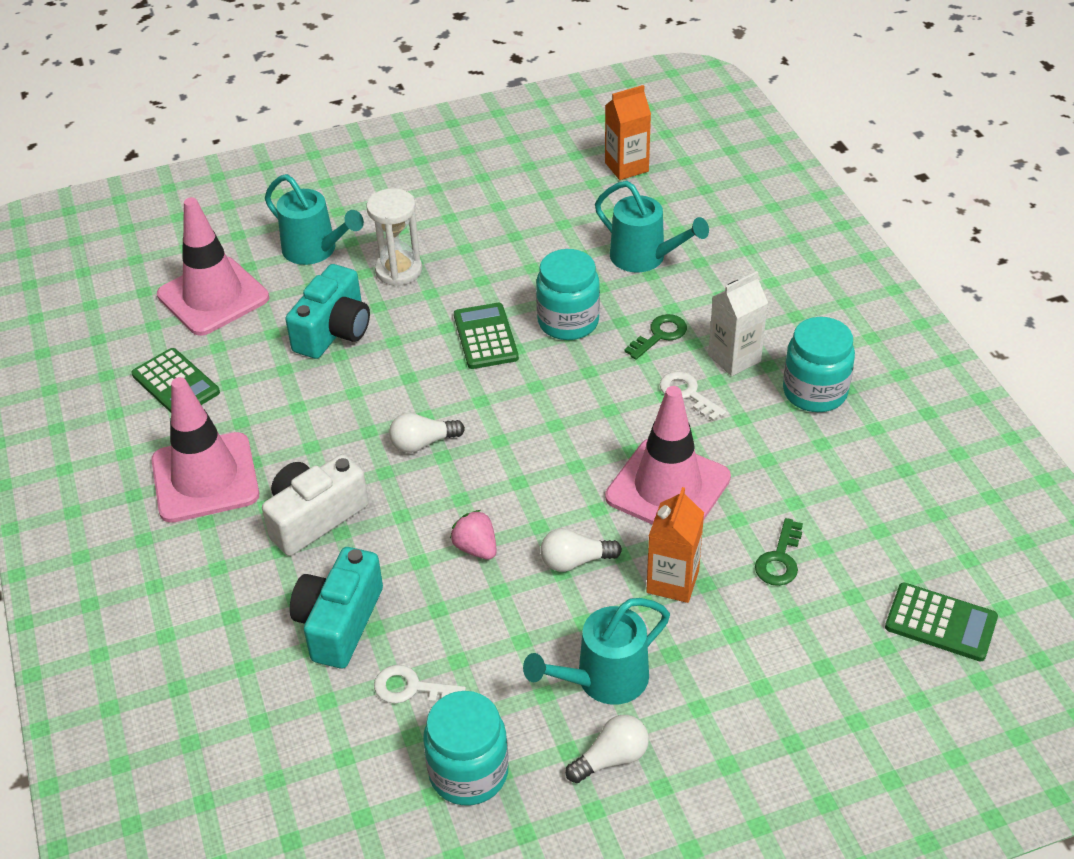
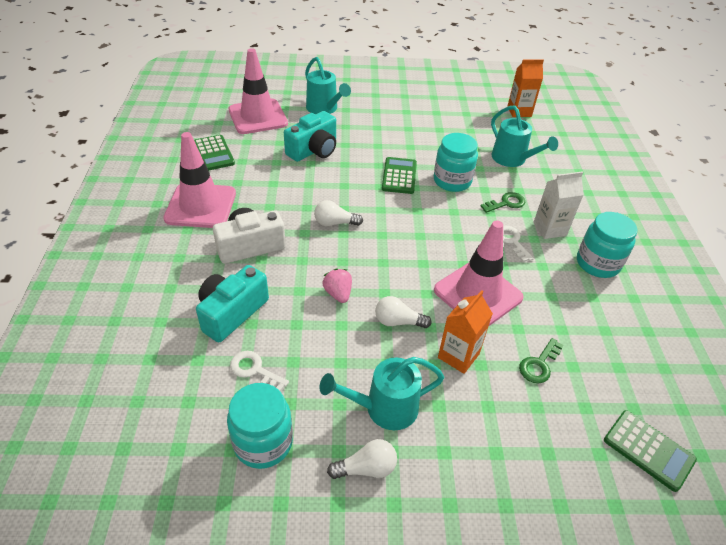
camera: 15 degrees right, 0 degrees up
(398, 270) = (365, 130): white hourglass -> none

